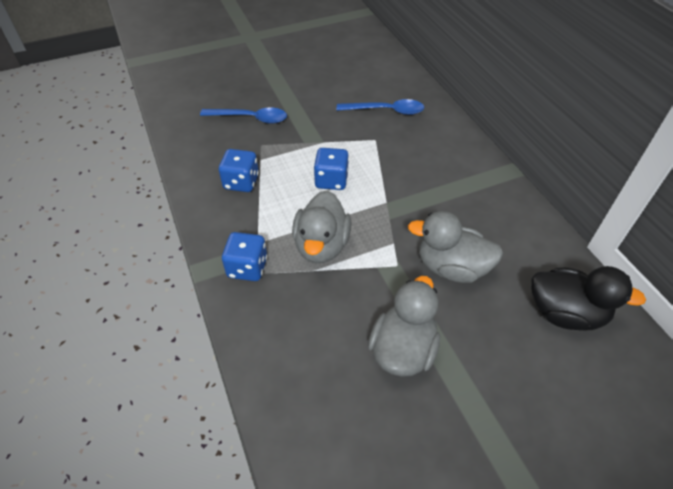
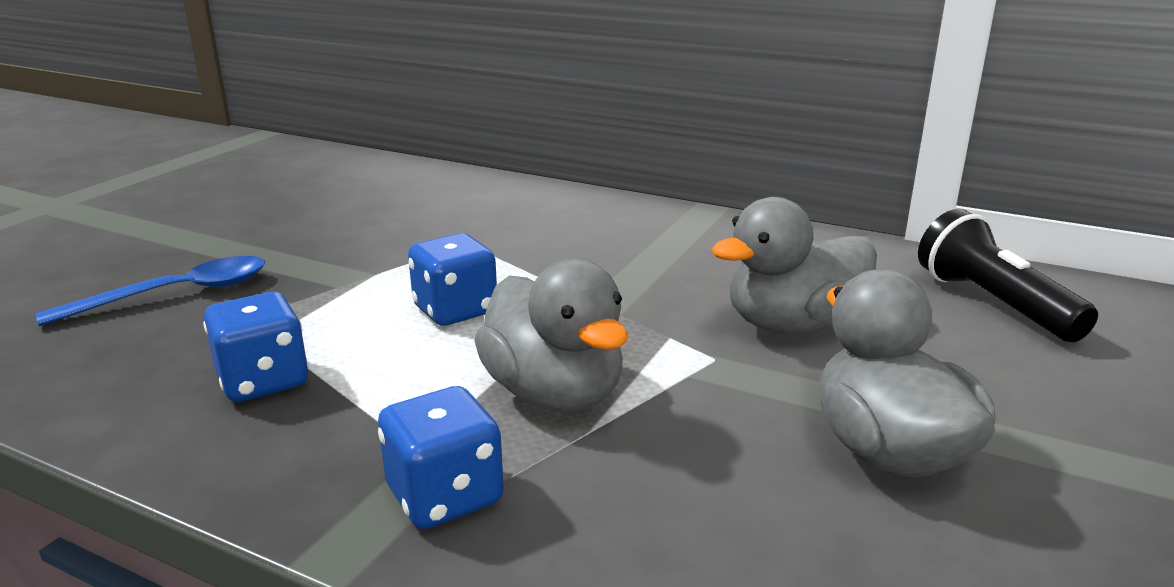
camera: 40 degrees left, 25 degrees down
(386, 111) = (440, 211): blue spoon -> none
(565, 313) = (993, 304): black duck -> black flashlight

